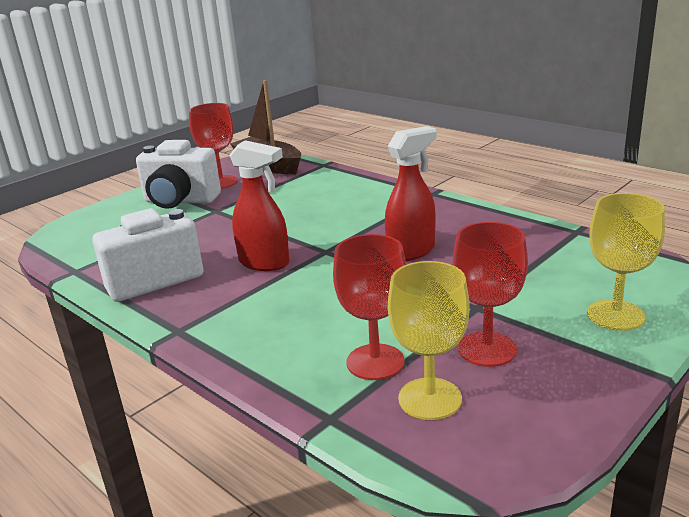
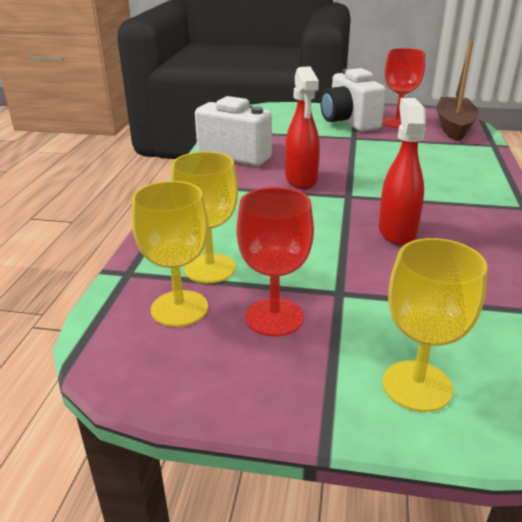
camera: 55 degrees right, 5 degrees up
(375, 362) = (210, 268): red goblet -> yellow goblet
(412, 251) = (397, 231): red spray bottle -> red spray bottle turned 105 degrees counterclockwise

